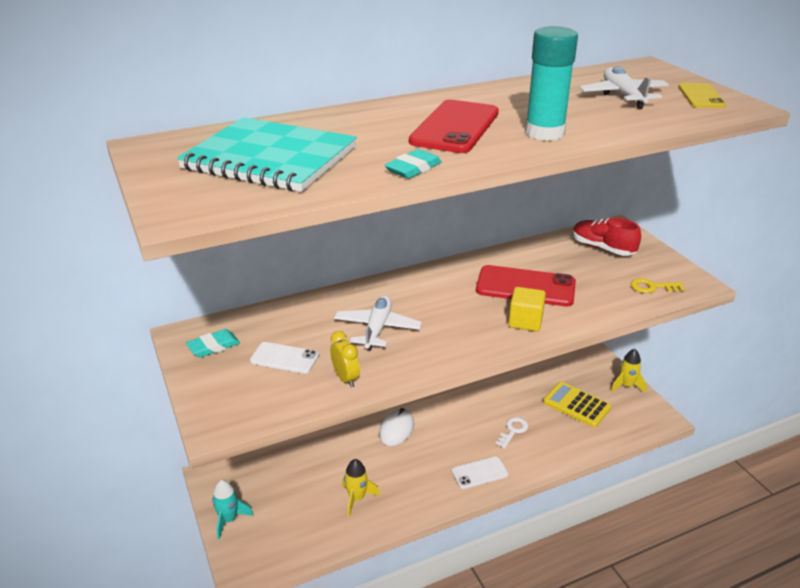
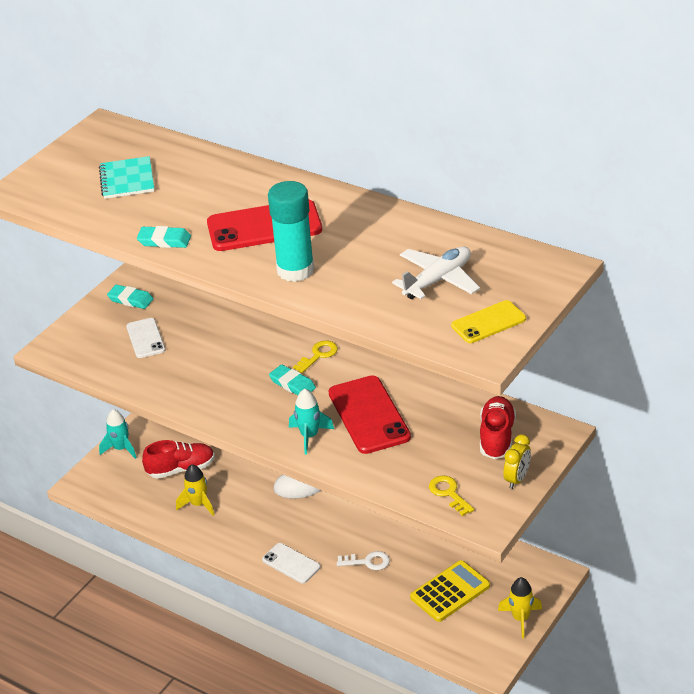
camera: 60 degrees right, 5 degrees up
(270, 158) = (127, 180): turquoise notebook -> turquoise notebook, size x0.53
(301, 490) = (181, 469): none -> red shoe
(345, 378) = (147, 378): yellow clock -> yellow clock (517, 479)
(377, 329) = (223, 363): white plane -> none
(424, 282) = (318, 355): none -> yellow key
(447, 306) = (292, 384): none -> turquoise eraser
(525, 321) = (309, 436): yellow cube -> turquoise rocket
(576, 405) = (450, 592): yellow calculator -> yellow calculator turned 45 degrees clockwise

